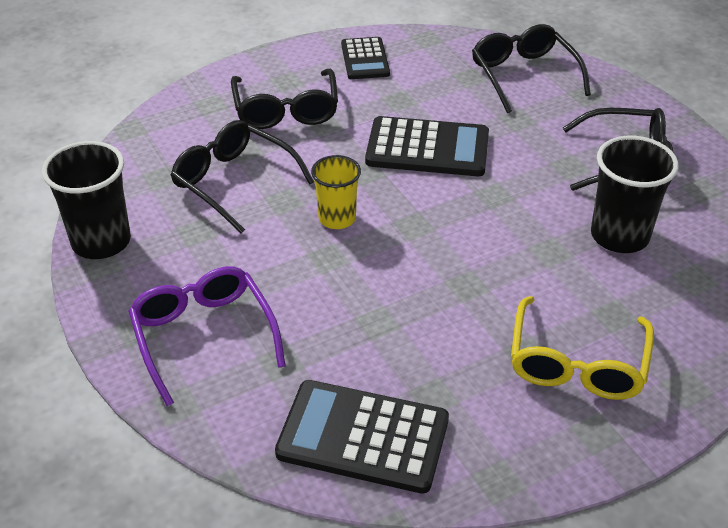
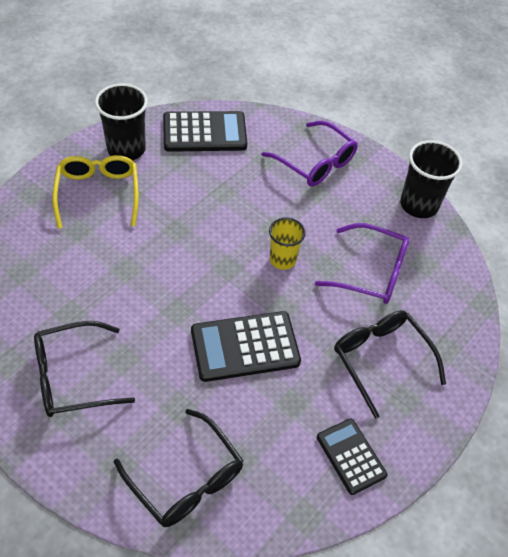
camera: 155 degrees right, 10 degrees up
(233, 182) = (371, 272): black glasses -> purple glasses
(619, 236) = (76, 295): black cup -> black cup (126, 149)

